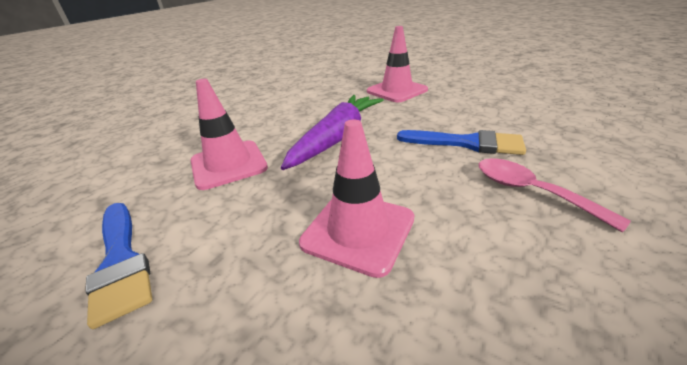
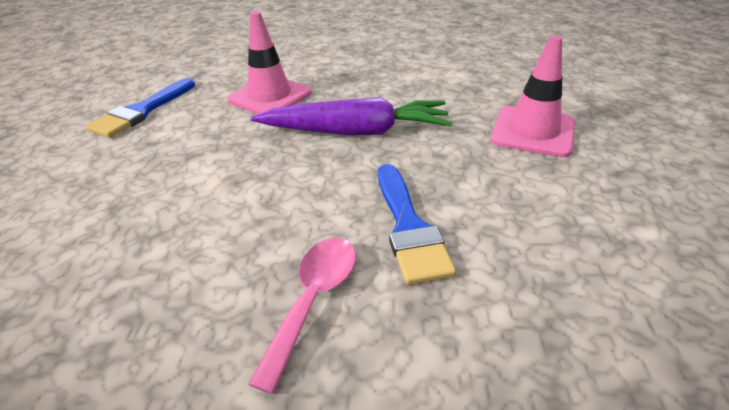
camera: 60 degrees right, 5 degrees up
(358, 230) = (200, 193): pink traffic cone -> none

